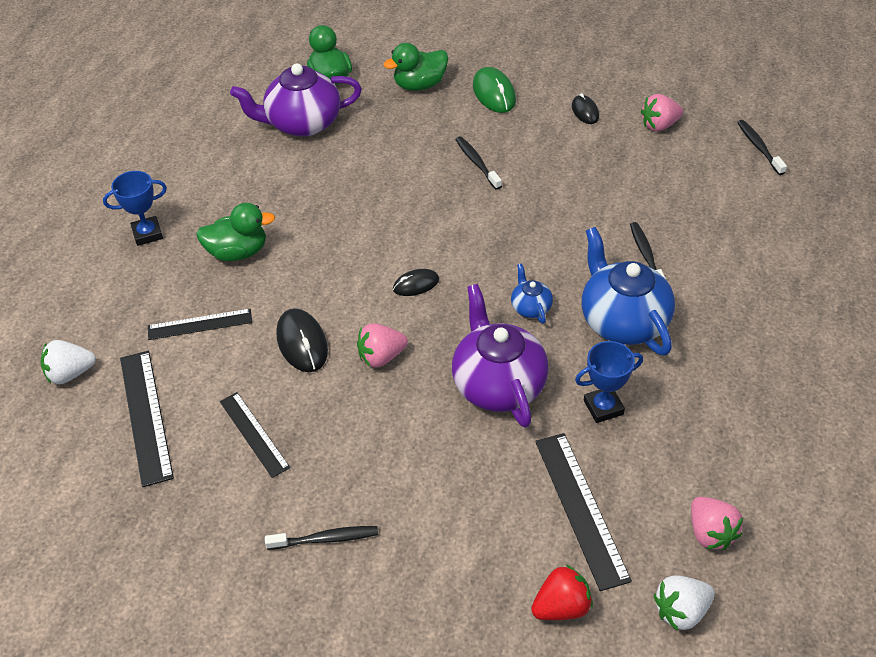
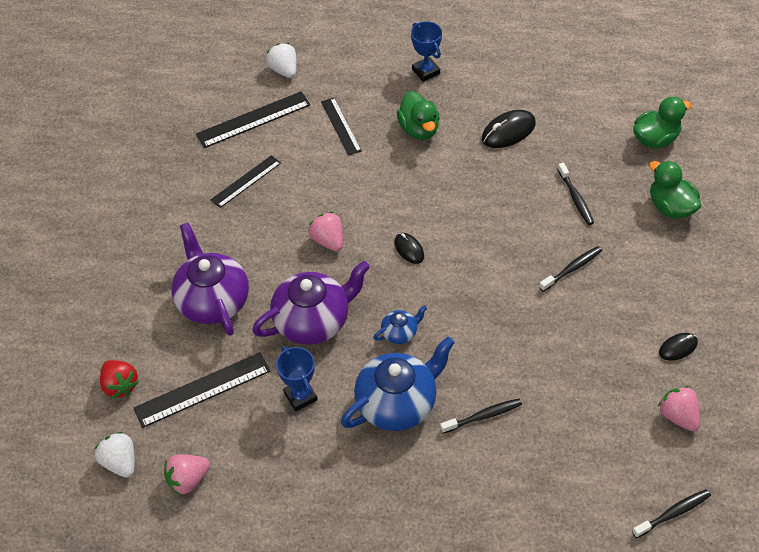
camera: 80 degrees right, 5 degrees up
(302, 123) = (585, 134): purple teapot -> purple teapot (212, 300)
(302, 343) = (333, 189): black mouse -> black mouse (508, 131)
(326, 539) = (164, 240): black toothbrush -> black toothbrush (575, 198)
(494, 93) = (679, 267): green mouse -> none

